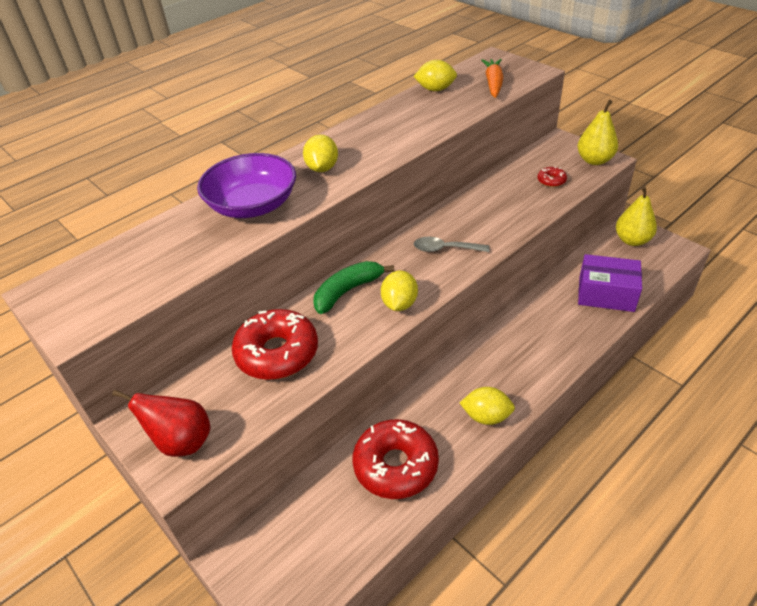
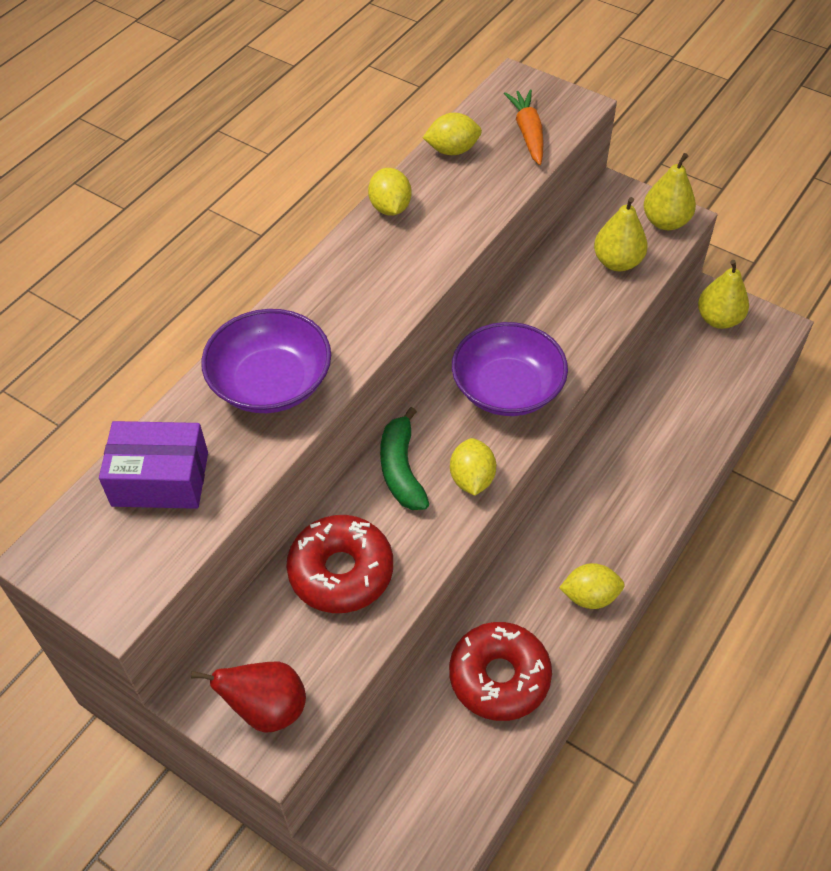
camera: 15 degrees left, 10 degrees up
(322, 168) = (342, 309): yellow lemon -> yellow lemon (390, 208)
(348, 291) = (401, 469): green banana -> green banana turned 45 degrees counterclockwise
(445, 249) = (507, 388): grey spoon -> purple bowl
(551, 181) = (617, 262): red donut -> yellow pear
(606, 294) = (699, 405): purple box -> purple box (160, 479)

